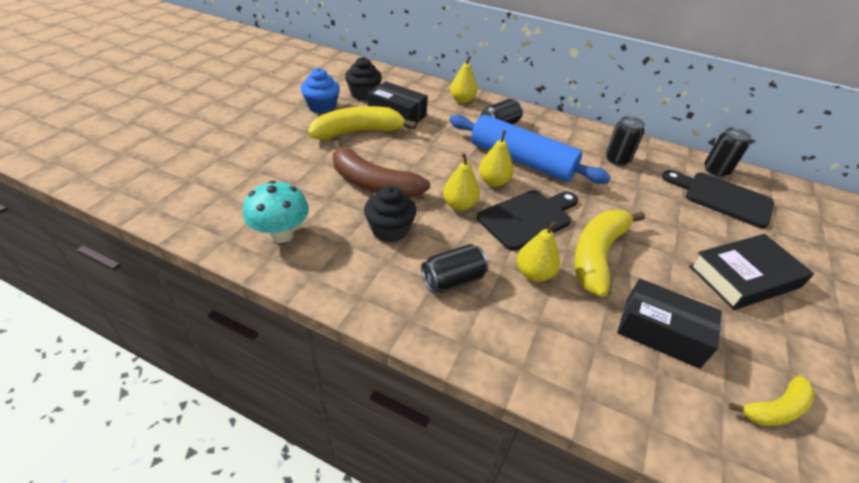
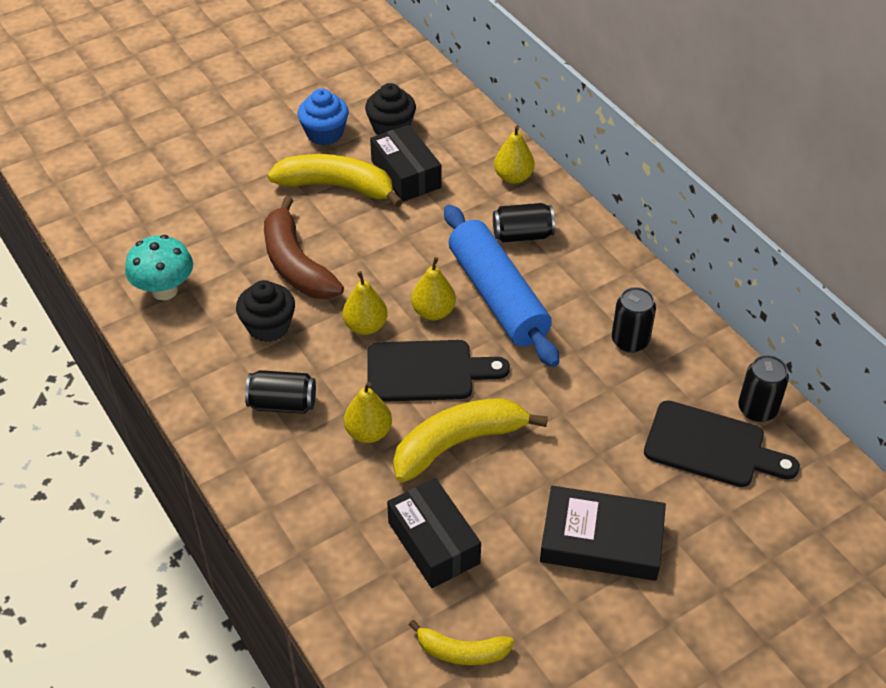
camera: 35 degrees right, 5 degrees up
(722, 198) = (711, 447): black cutting board -> black cutting board turned 135 degrees clockwise

